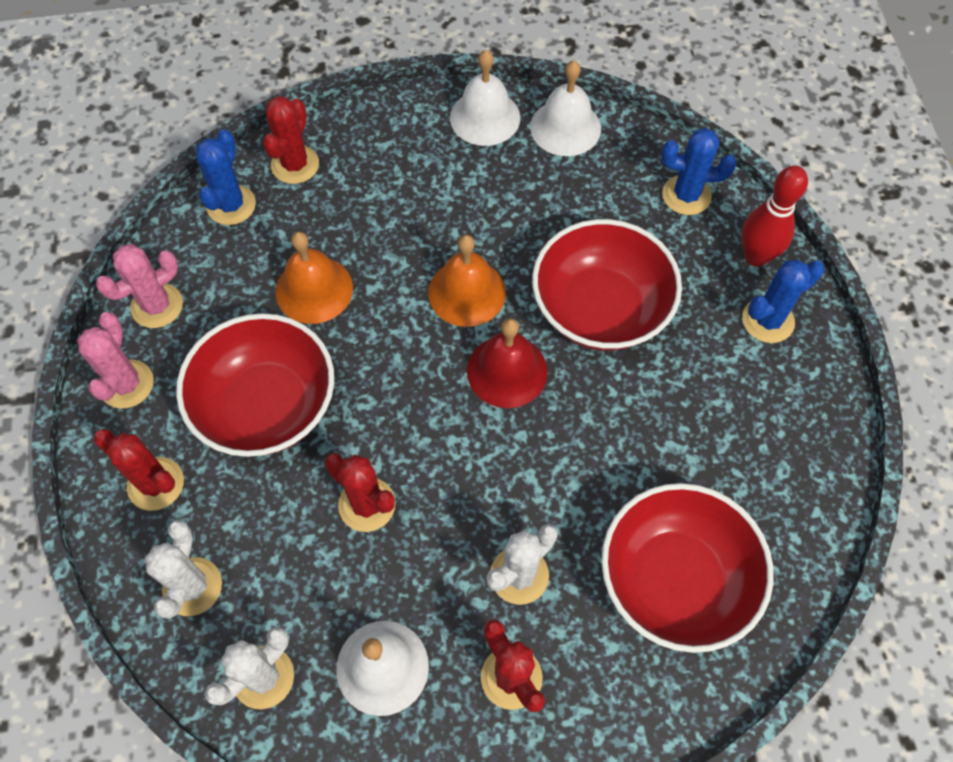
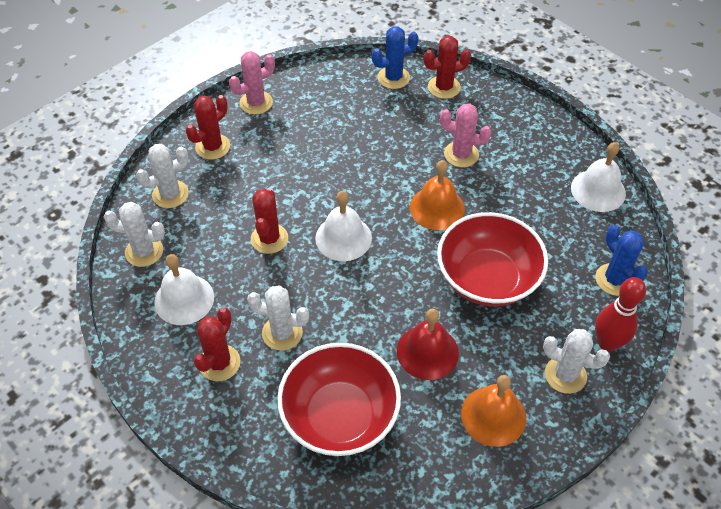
camera: 55 degrees right, 10 degrees down
(156, 484) = (212, 147): red cactus -> red cactus turned 45 degrees clockwise
(157, 306) = (308, 86): pink cactus -> pink cactus (461, 154)
(266, 406) = (290, 163): red bowl -> none
(314, 289) = (375, 141): orange bell -> orange bell (493, 415)
(485, 117) = (563, 149): white bell -> white bell (343, 238)
(507, 371) = (403, 255): red bell -> red bell (427, 352)
(768, 320) = (565, 375): blue cactus -> white cactus

